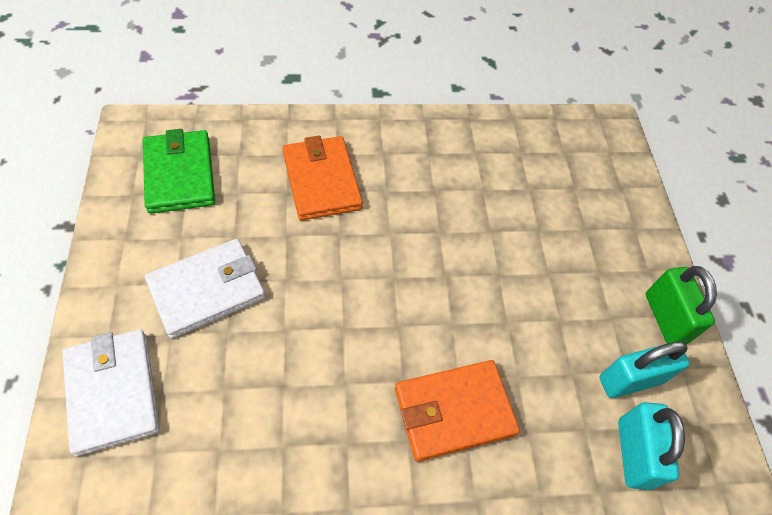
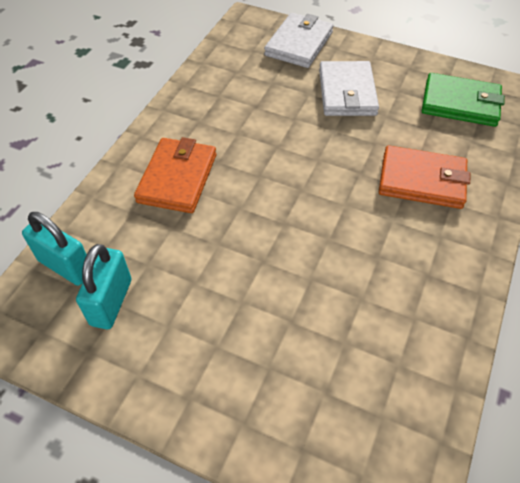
camera: 125 degrees right, 5 degrees down
(113, 392) = (299, 44): white wallet -> white wallet turned 75 degrees counterclockwise
(665, 318) = (136, 373): green padlock -> none

